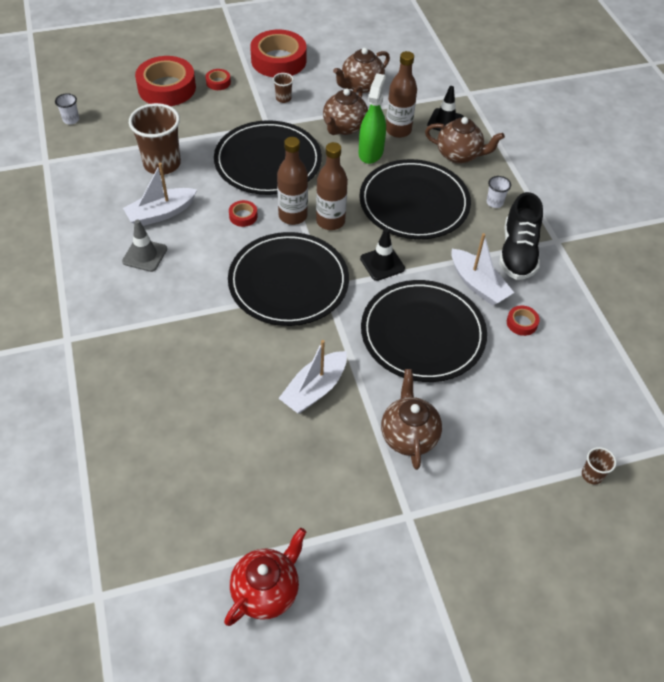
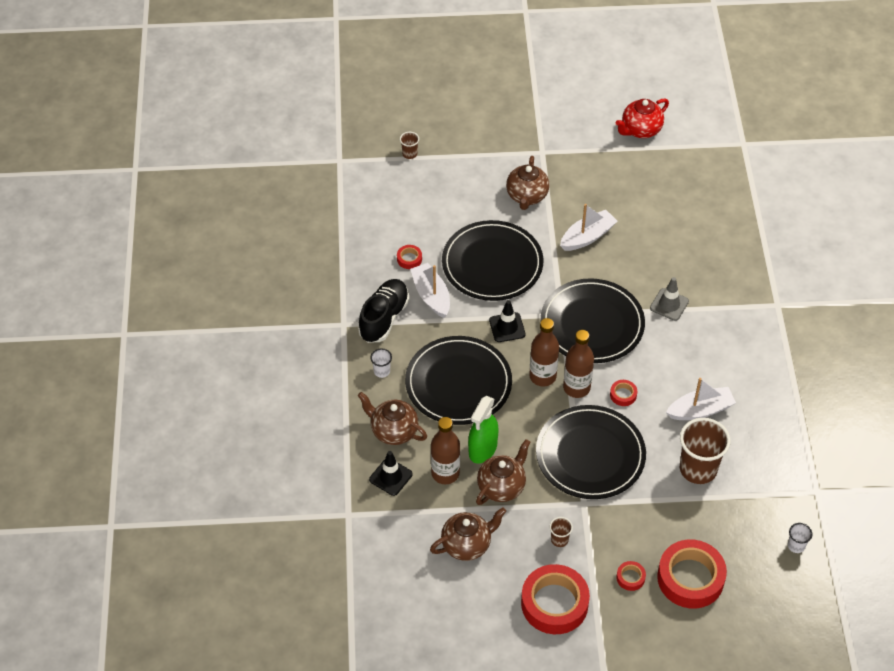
camera: 165 degrees left, 0 degrees up
(145, 255) = (715, 369): grey traffic cone -> grey traffic cone (669, 304)

